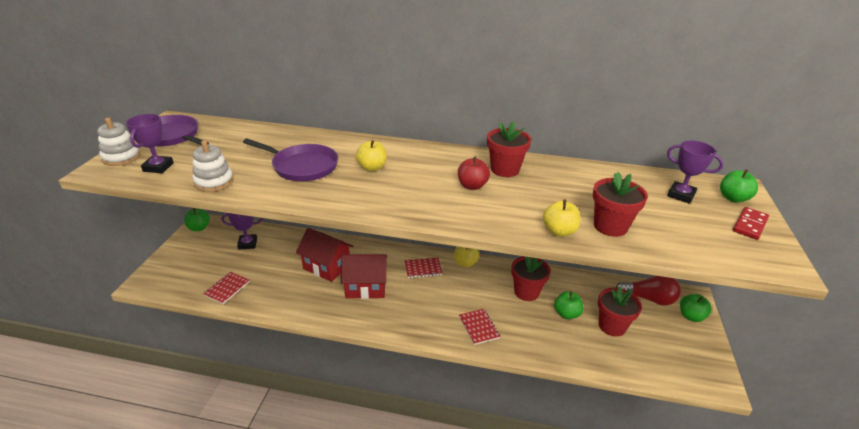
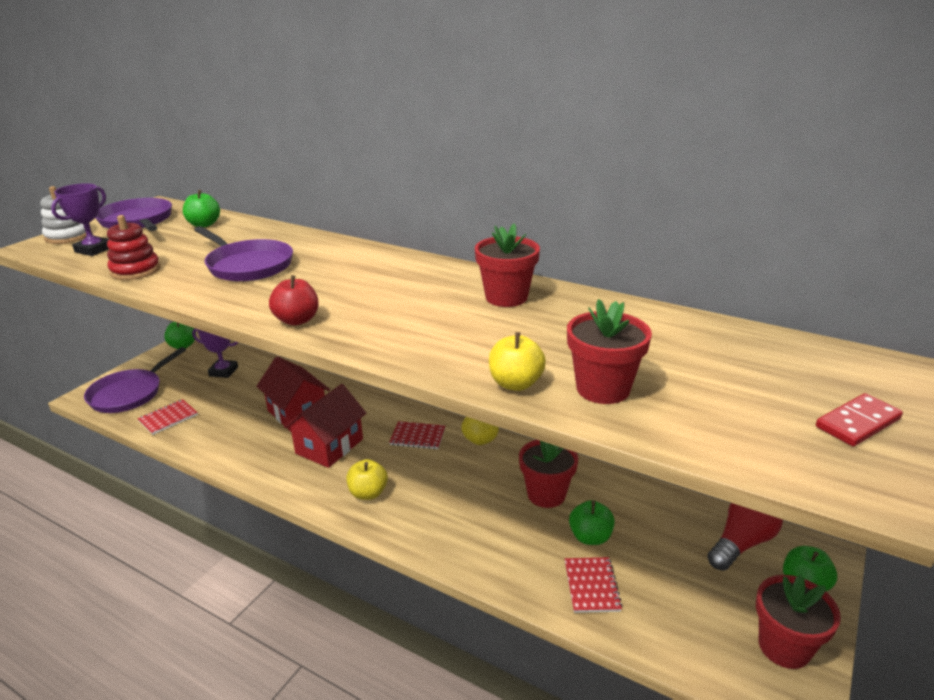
camera: 20 degrees right, 5 degrees down
(180, 275) = (129, 394): none -> purple pan
(214, 182) = (135, 270): white stacking toy -> red stacking toy
(366, 287) = (329, 446): red house -> red house turned 75 degrees counterclockwise
(372, 167) = (330, 276): yellow apple -> yellow apple (368, 493)
(472, 186) = (441, 311): red apple -> red apple (297, 320)
(479, 327) = (447, 528): red notebook -> red notebook (591, 586)
(612, 326) = (654, 570): red flower pot -> red flower pot (784, 647)
(648, 299) = (742, 543): red light bulb -> red light bulb turned 75 degrees counterclockwise
(681, 195) = (763, 363): purple trophy -> none
(733, 198) = (858, 380): green apple -> green apple (204, 224)

